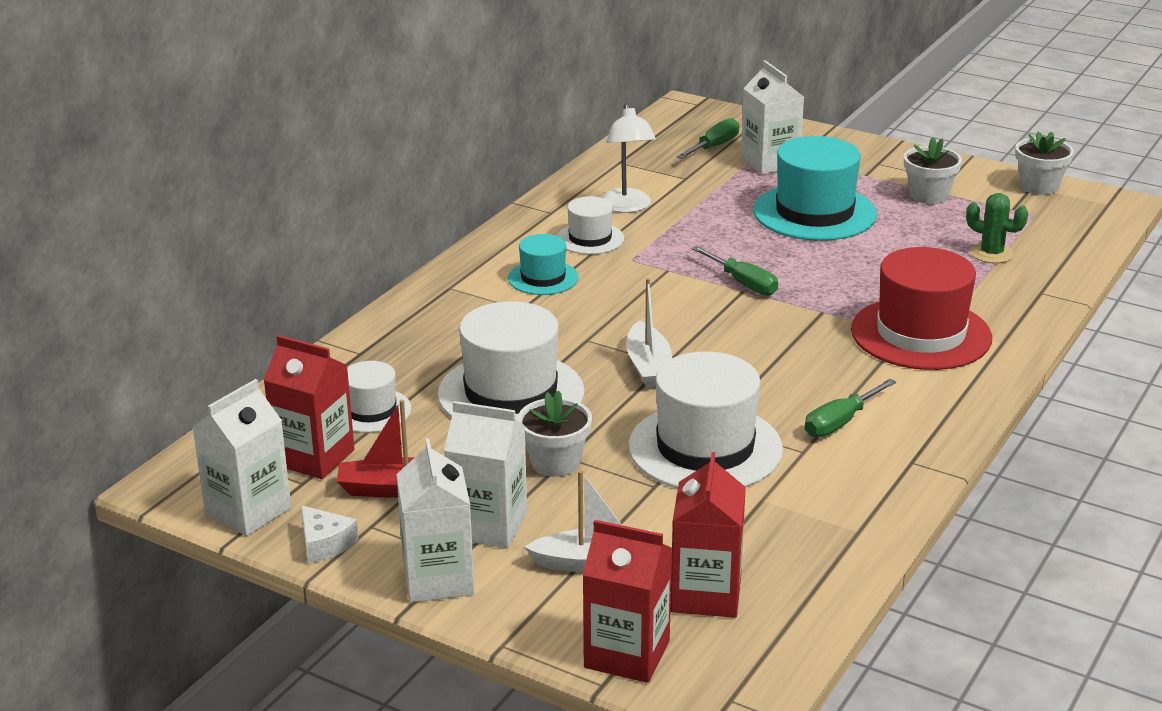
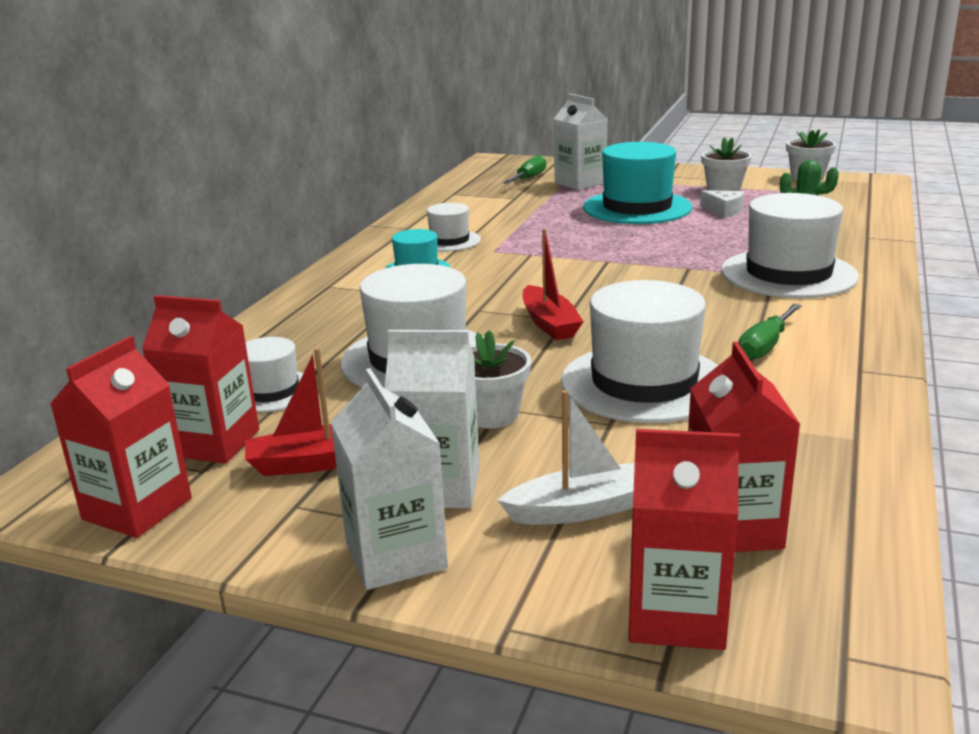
camera: 10 degrees left, 5 degrees down
(248, 511) = (137, 509): white carton -> red carton
(324, 544) = (240, 533): white cheese -> white cheese (724, 211)
(627, 207) = (473, 219): white lamp -> none
(648, 367) = (549, 324): white boat -> red boat
(743, 283) = (604, 256): green screwdriver -> none
(921, 334) = (788, 274): red hat -> white hat

